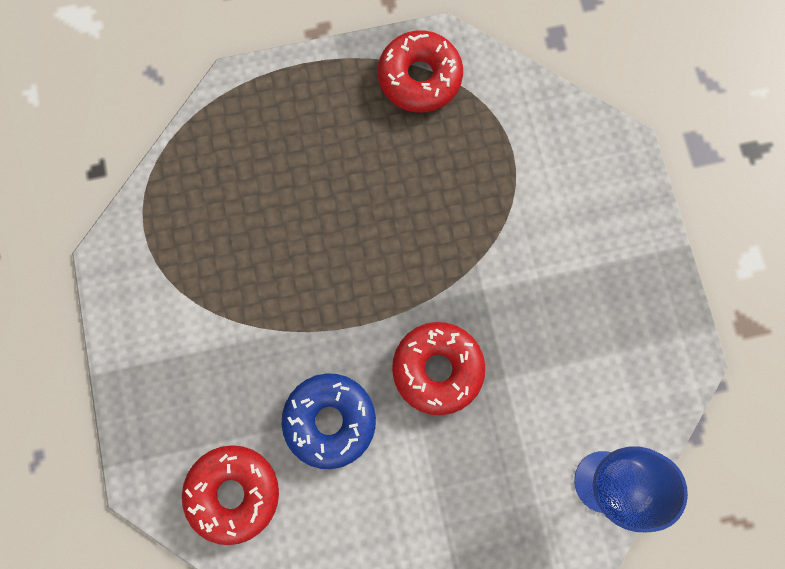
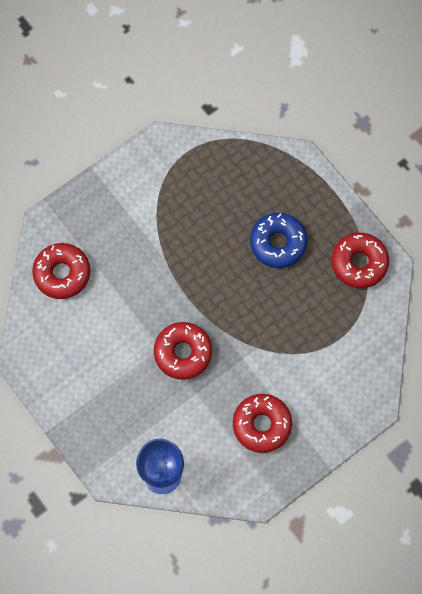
camera: 65 degrees right, 5 degrees down
(330, 421) = (125, 306): blue donut -> blue donut (278, 243)
(589, 308) = (262, 425): none -> red donut

